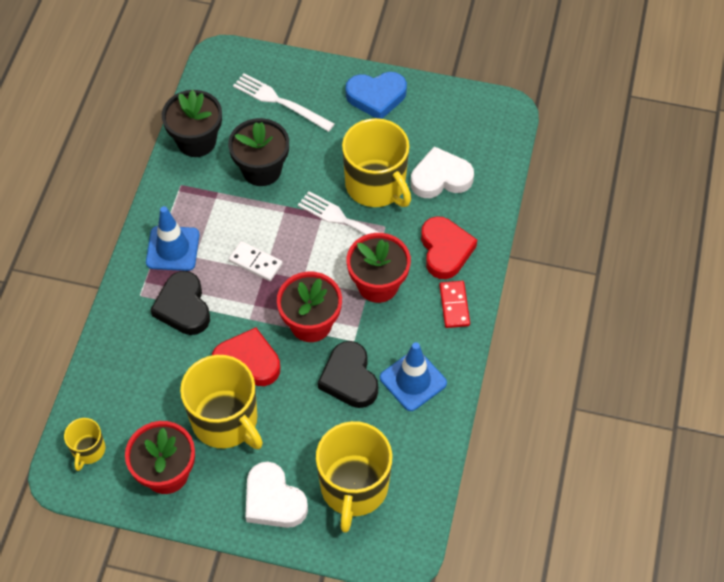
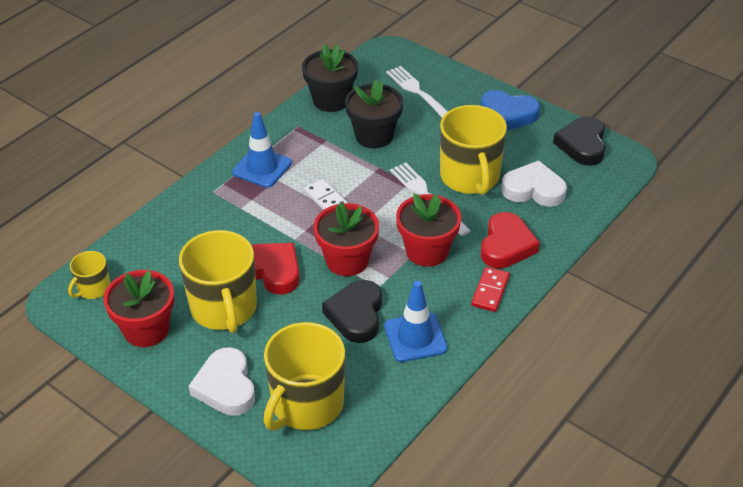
camera: 25 degrees right, 15 degrees down
(183, 307) = (243, 212): black heart -> black heart (582, 145)

